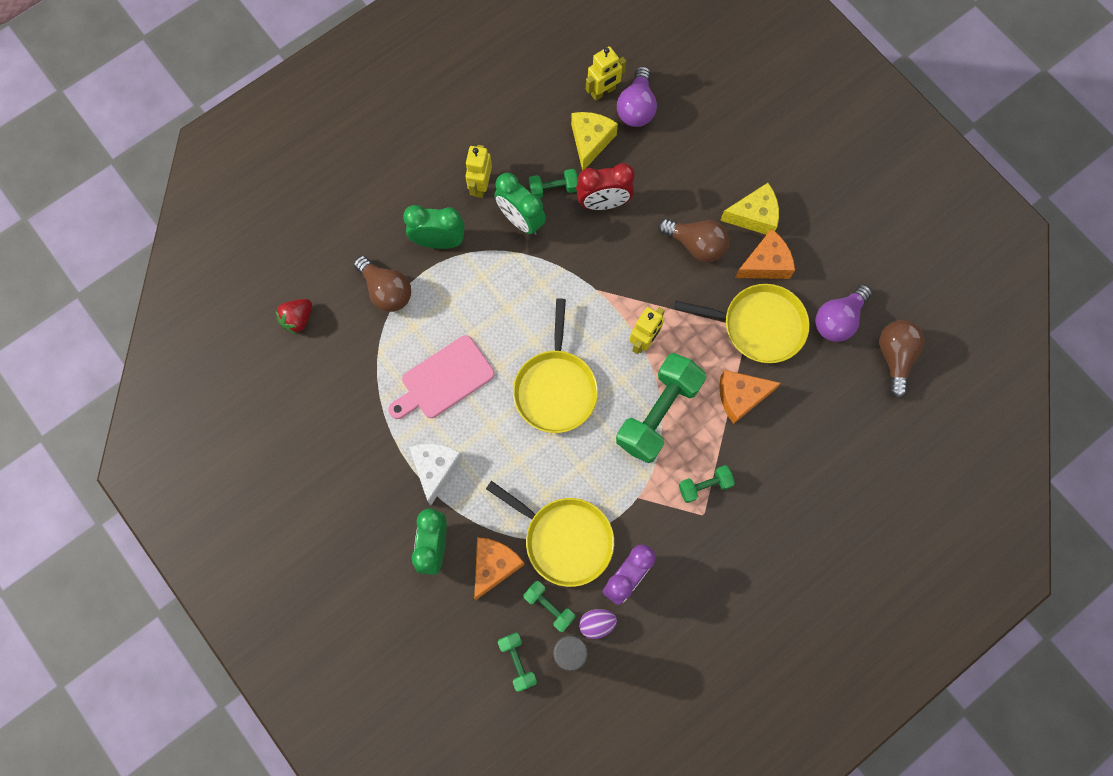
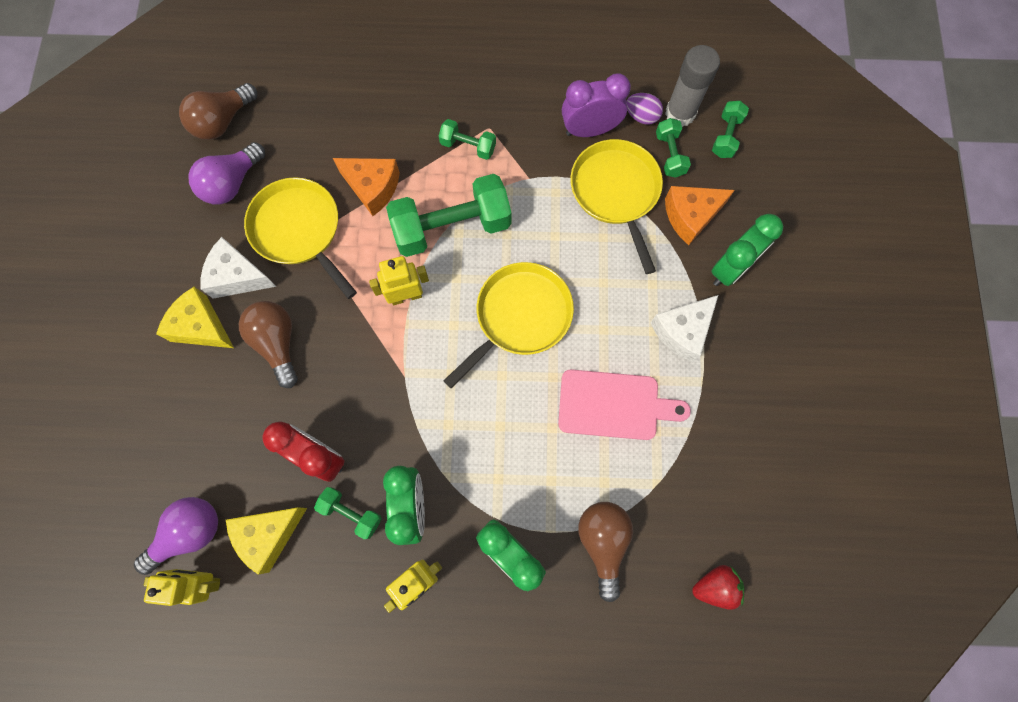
camera: 140 degrees left, 0 degrees up
(766, 264) = (238, 276): orange cheese -> white cheese
(838, 320) = (232, 183): purple light bulb -> purple light bulb turned 135 degrees clockwise

